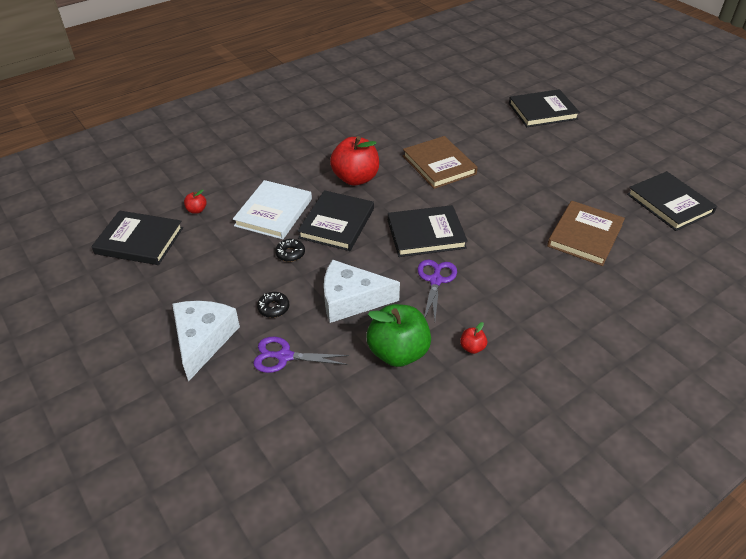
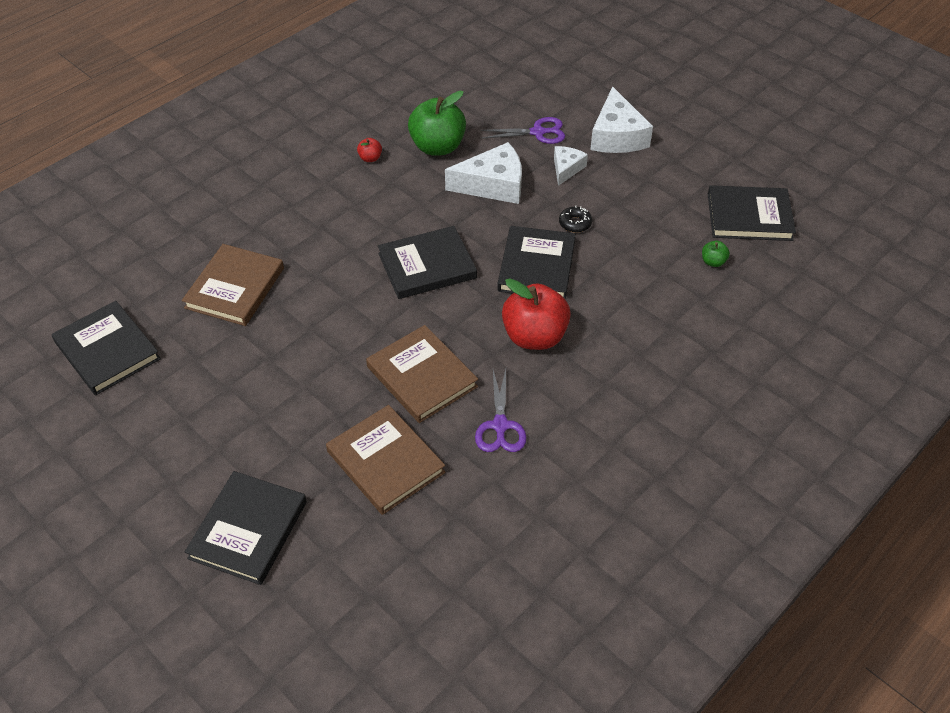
camera: 170 degrees right, 5 degrees up
(197, 210) = (713, 262): red apple -> green apple
(273, 212) = (618, 271): white book -> none
(273, 308) = (566, 168): black donut -> white cheese
(435, 280) = (410, 214): purple scissors -> purple scissors (500, 426)
(465, 129) = (385, 462): none -> brown book
(542, 111) = (248, 530): black book -> black book turned 45 degrees counterclockwise

